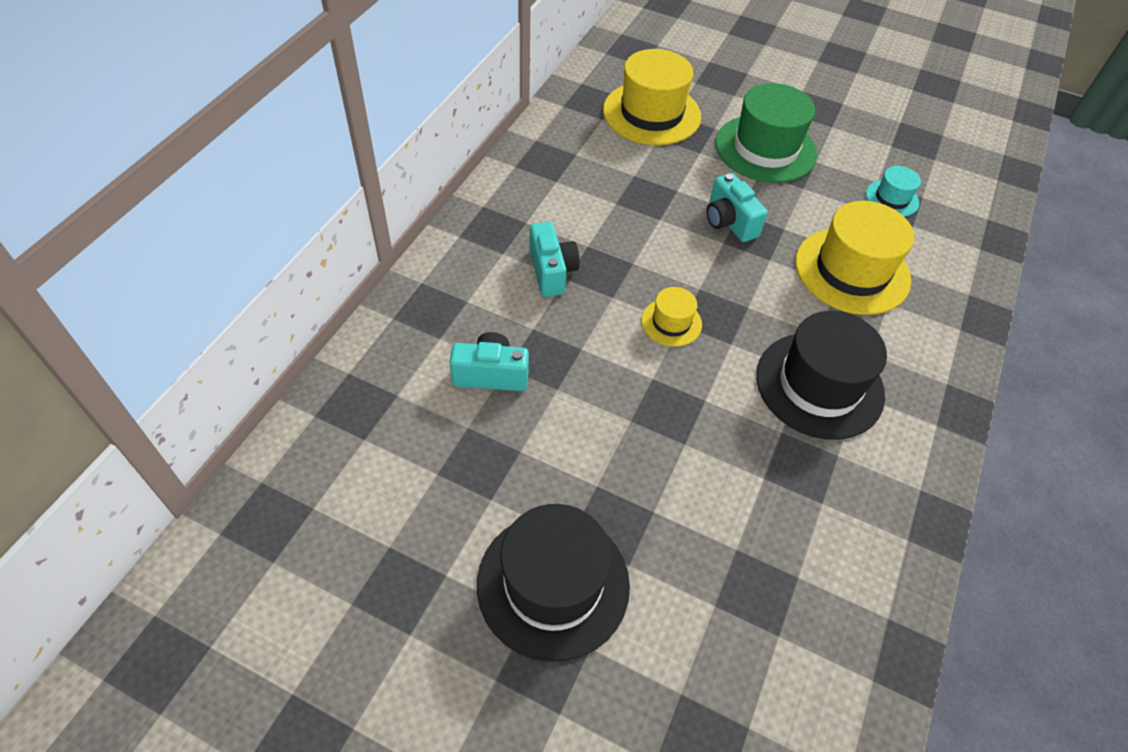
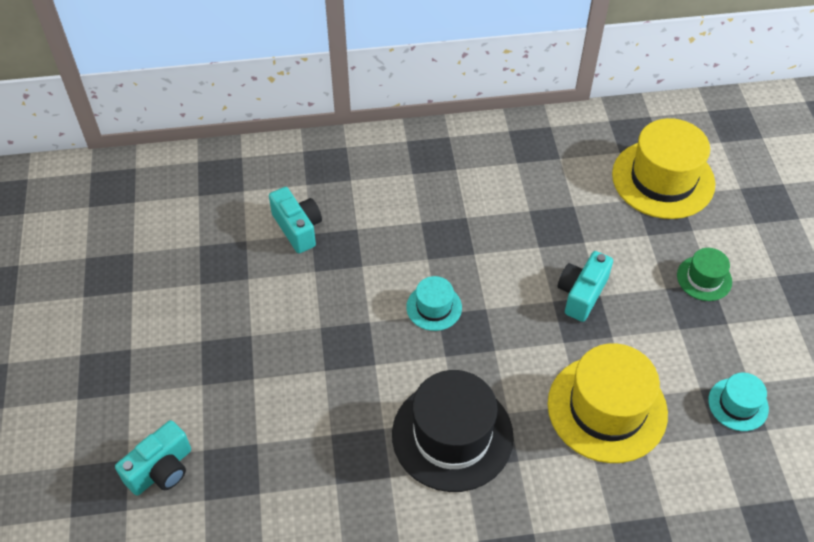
camera: 60 degrees right, 0 degrees up
(551, 271) = (420, 210): turquoise camera -> turquoise camera (161, 469)
(553, 584) = (161, 349): black hat -> none
(671, 322) = (434, 307): yellow hat -> turquoise hat
(765, 148) = (704, 278): green hat -> green hat, size x0.50

